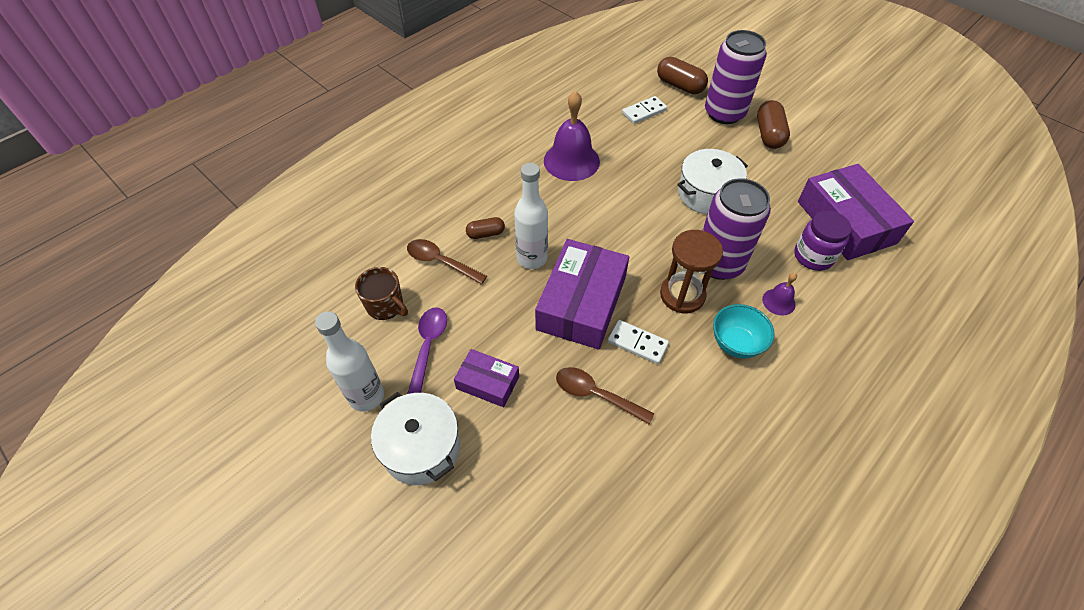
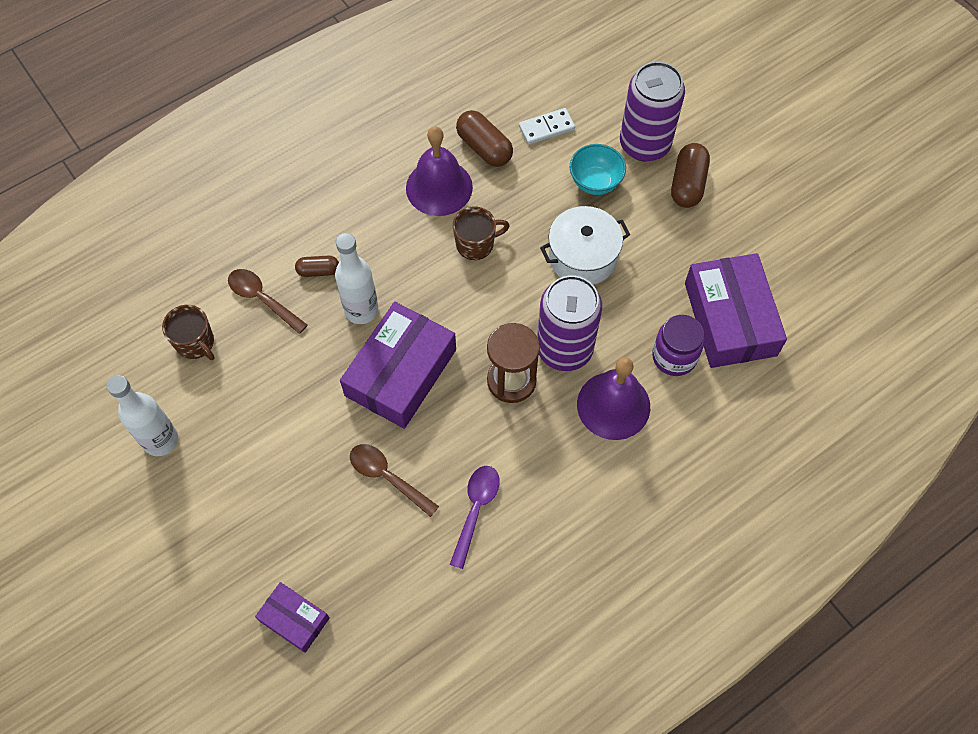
camera: 10 degrees right, 10 degrees up
(421, 448) = (205, 502): white pot -> none
(428, 346) = (231, 396): purple spoon -> purple spoon (475, 510)
(487, 382) = (282, 445): purple box -> purple box (294, 619)
(615, 196) = (476, 244): none -> brown mug
(637, 343) = (446, 428): white domino -> none
(680, 86) = (604, 94): brown capsule -> brown capsule (484, 148)
(736, 343) = (549, 445): turquoise bowl -> turquoise bowl (595, 182)
(778, 302) = (613, 405): purple bell -> purple bell, size x2.06

